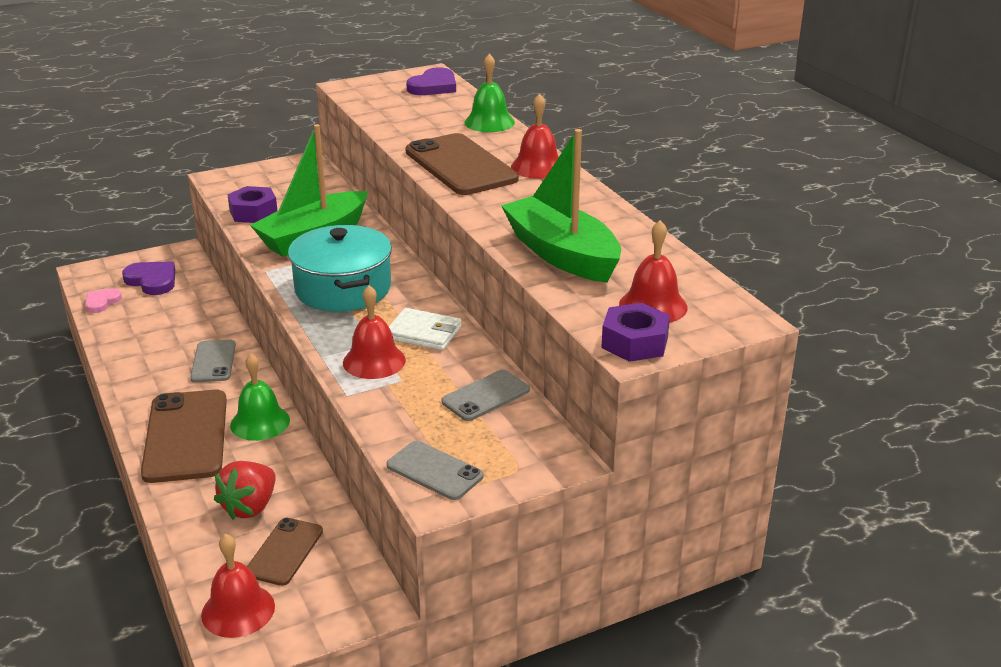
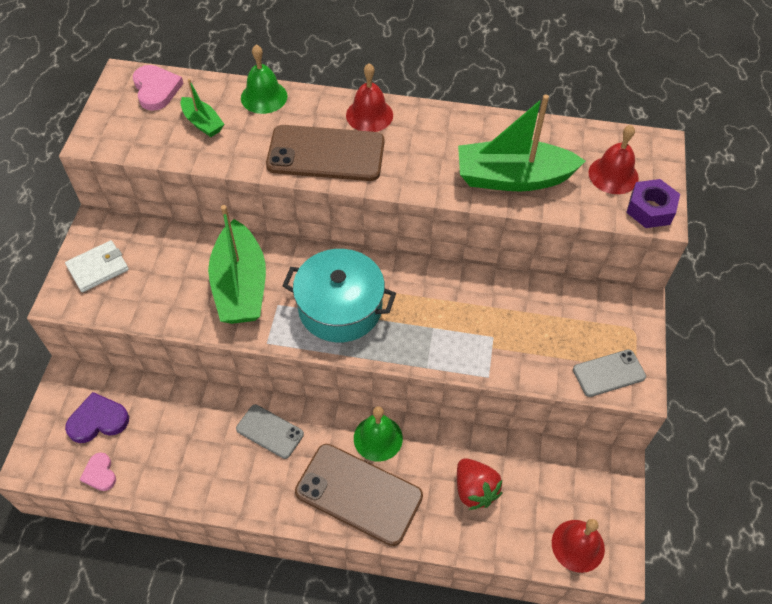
camera: 55 degrees left, 25 degrees up
(253, 212) = (157, 305): purple nut -> none
(284, 552) = (536, 491): brown phone -> none
(374, 361) = (457, 340): red bell -> none
(422, 112) = (202, 123): none -> green boat
(424, 333) = (442, 293): white wallet -> white wallet (98, 268)
(433, 86) = (156, 89): purple heart -> pink heart
(485, 396) = (545, 302): grey phone -> none

